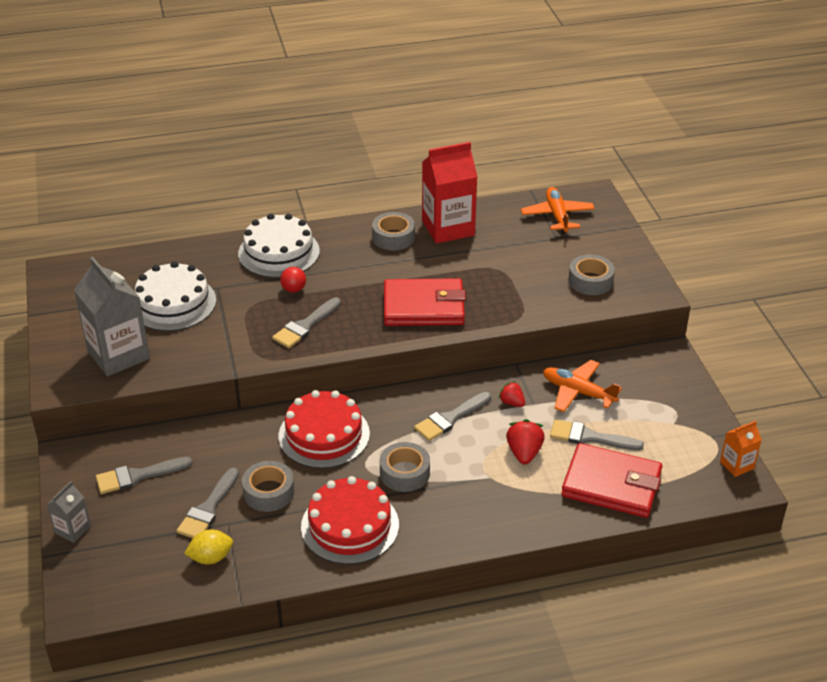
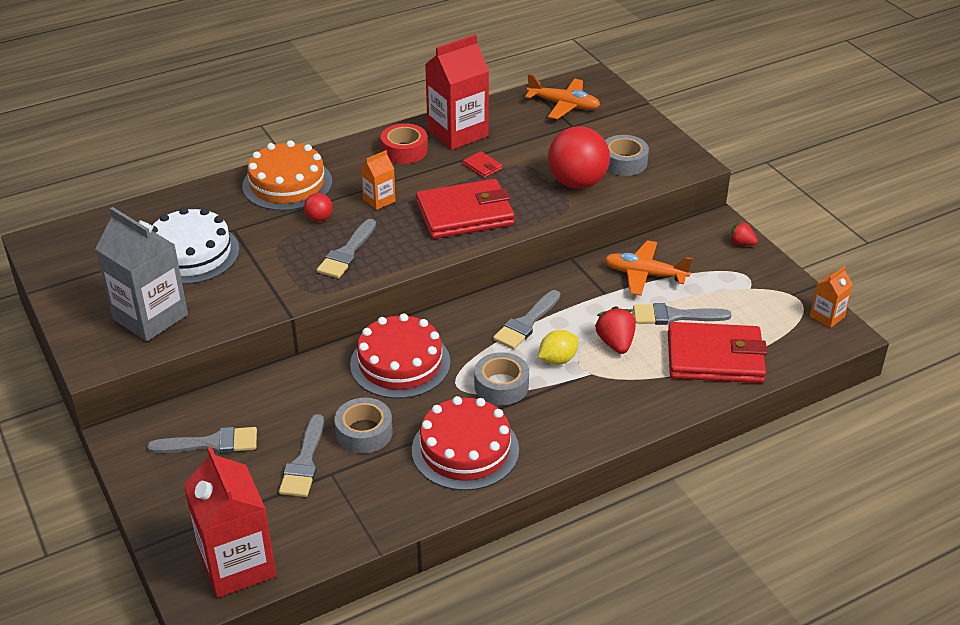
camera: 15 degrees left, 0 degrees up
(73, 529) = (158, 514): grey carton -> none
(119, 588) = (237, 565): none -> red carton
(138, 476) = (211, 443): grey brush -> grey brush turned 150 degrees counterclockwise
(211, 558) = (327, 512): yellow lemon -> yellow lemon (557, 359)
(279, 252) = (287, 184): white cake -> orange cake
(352, 281) = (379, 200): none -> orange carton
(393, 237) = (404, 150): grey tape -> red tape
(457, 264) = (482, 166): none -> red wallet
(512, 403) = (582, 296): red strawberry -> red strawberry (741, 243)
(538, 294) = (577, 183): none -> red ball
(557, 216) = (564, 105): orange plane -> orange plane turned 135 degrees clockwise

